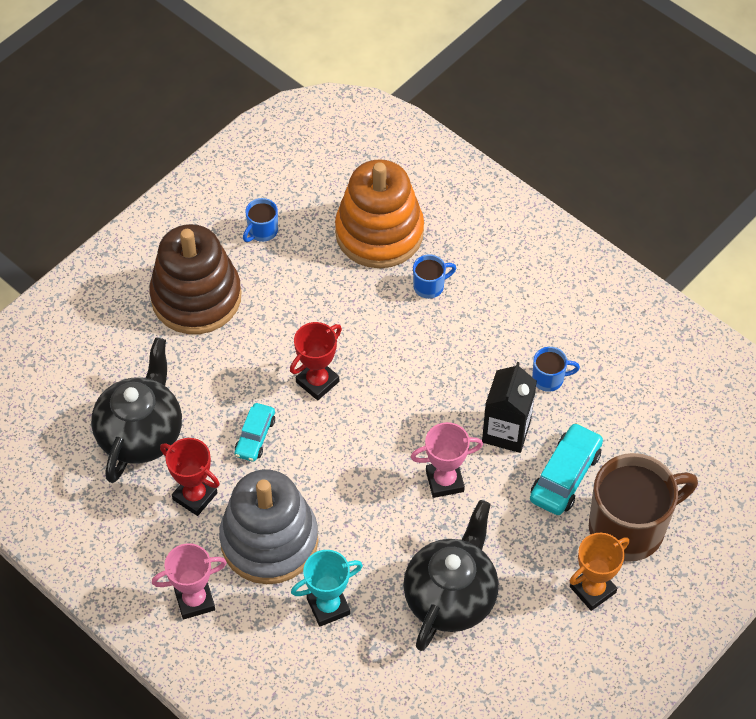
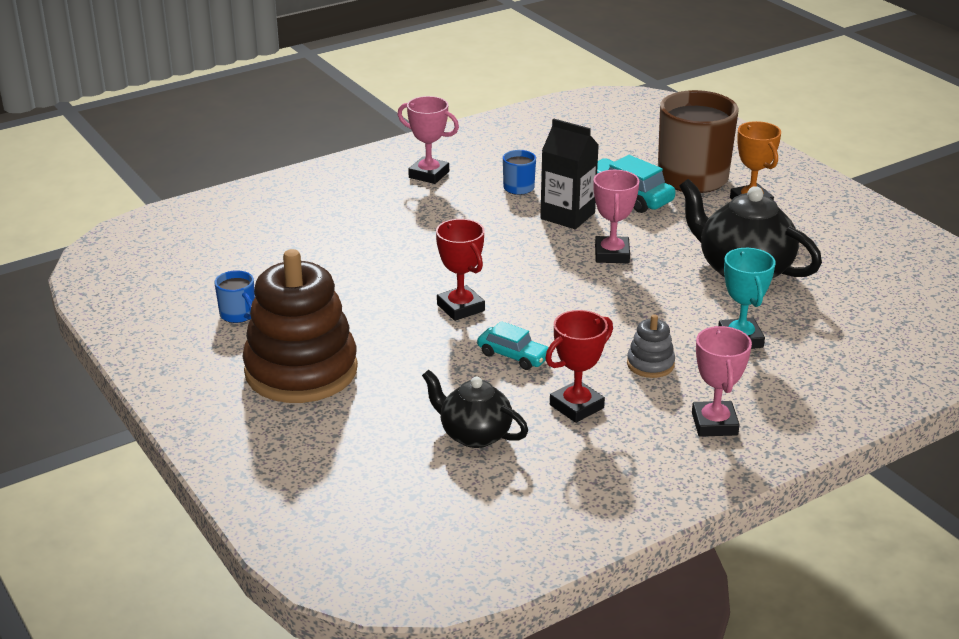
camera: 75 degrees left, 25 degrees down
(141, 433) = (474, 435): black teapot -> black teapot, size x0.63
(269, 540) = (650, 364): grey stacking toy -> grey stacking toy, size x0.43
(379, 233) = (292, 246): orange stacking toy -> none
(430, 286) = (377, 229): blue mug -> none
(547, 299) = (429, 174): none -> pink trophy

